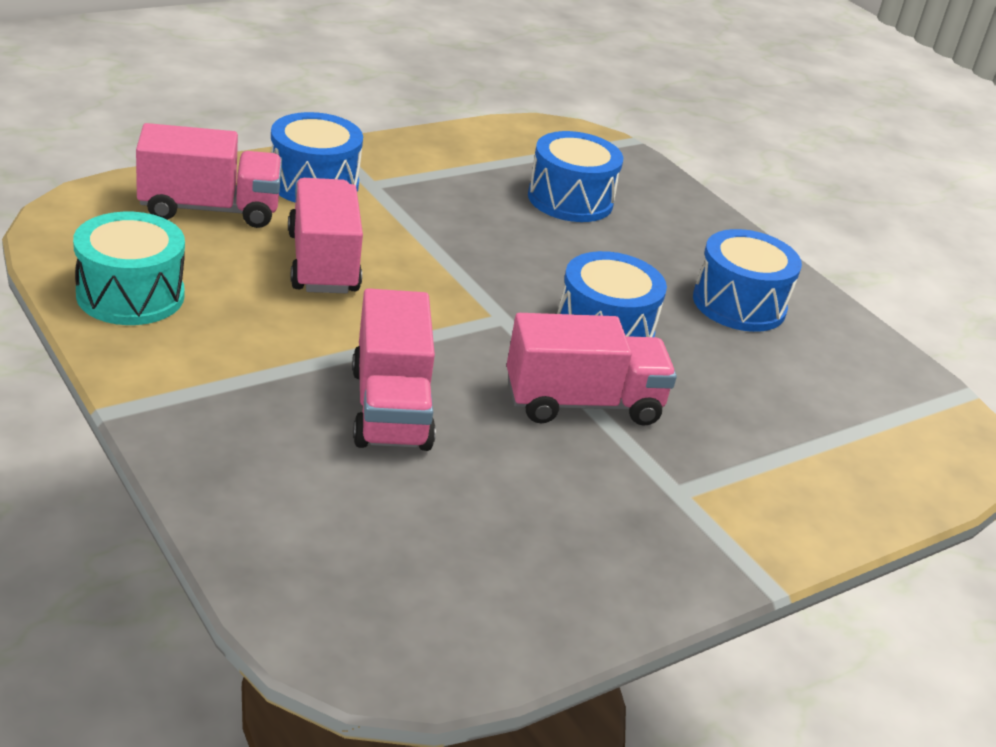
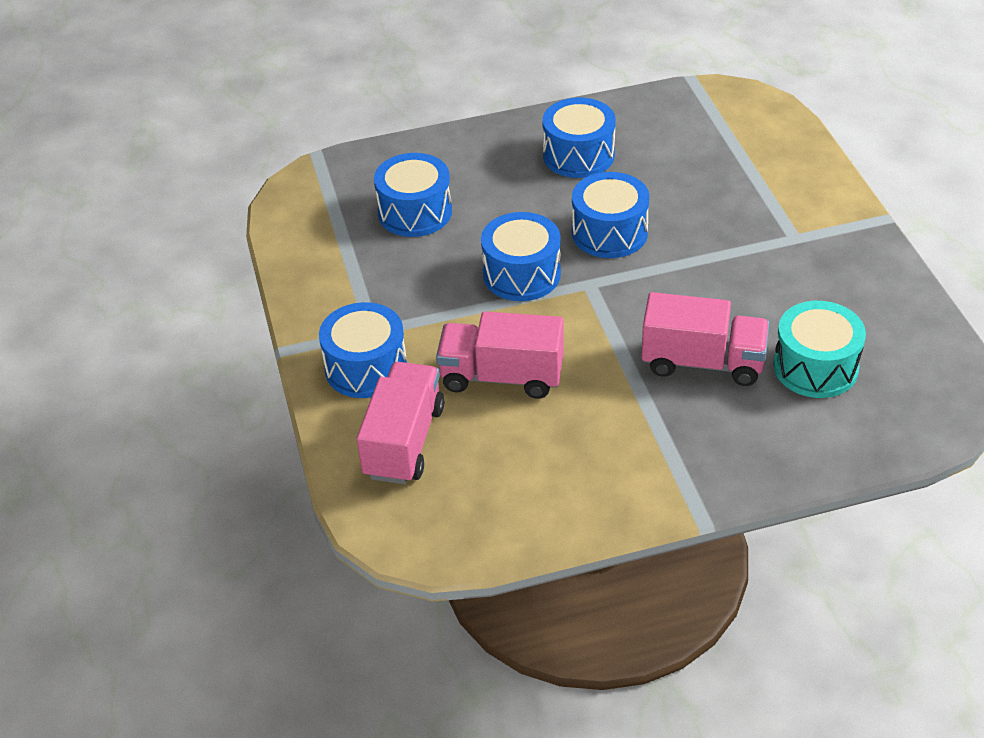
camera: 65 degrees left, 10 degrees up
(130, 295) = (542, 501): turquoise drum -> turquoise drum (815, 367)
(498, 270) = (521, 274): none -> blue drum
(582, 403) = (699, 262): pink truck -> none

